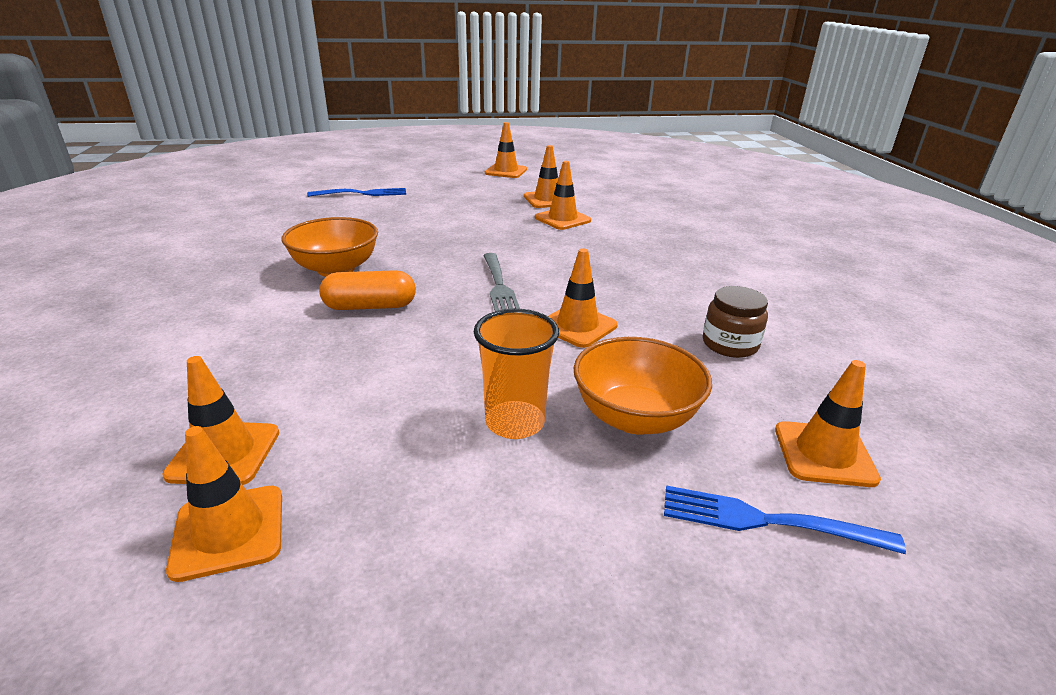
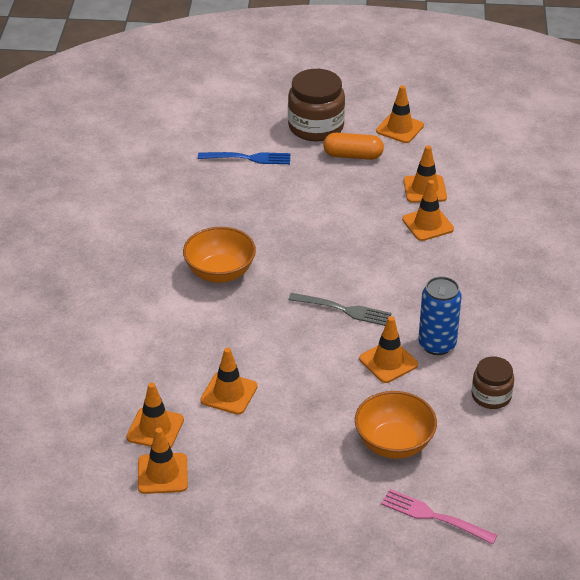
camera: 15 degrees right, 10 degrees up
(370, 306) = (243, 320): orange capsule -> orange capsule (353, 155)
(427, 174) = (316, 127): none -> brown jar
(499, 285) = (343, 310): grey fork -> grey fork turned 75 degrees counterclockwise
(515, 422) = (319, 435): orange cup -> none
(628, 304) = (437, 344): none -> blue can
(767, 521) = (434, 516): blue fork -> pink fork
(824, 454) = (494, 486): orange traffic cone -> orange traffic cone (229, 393)

